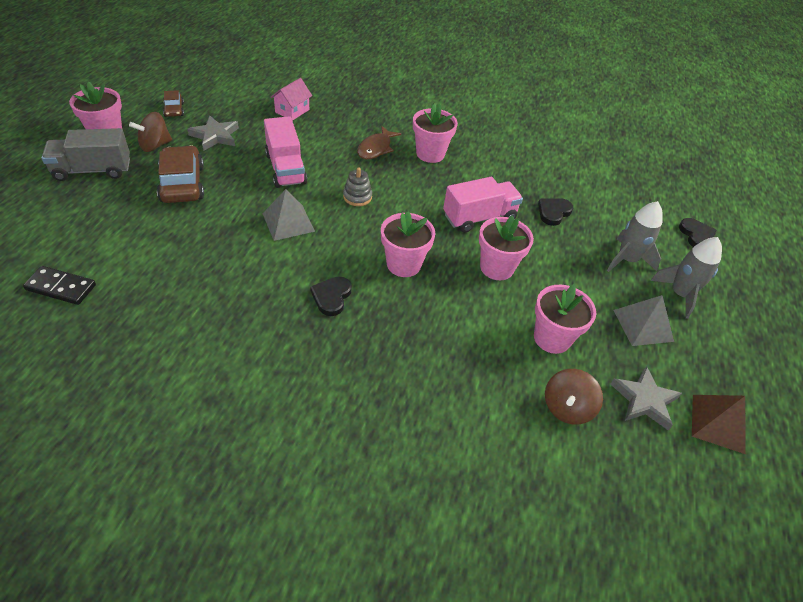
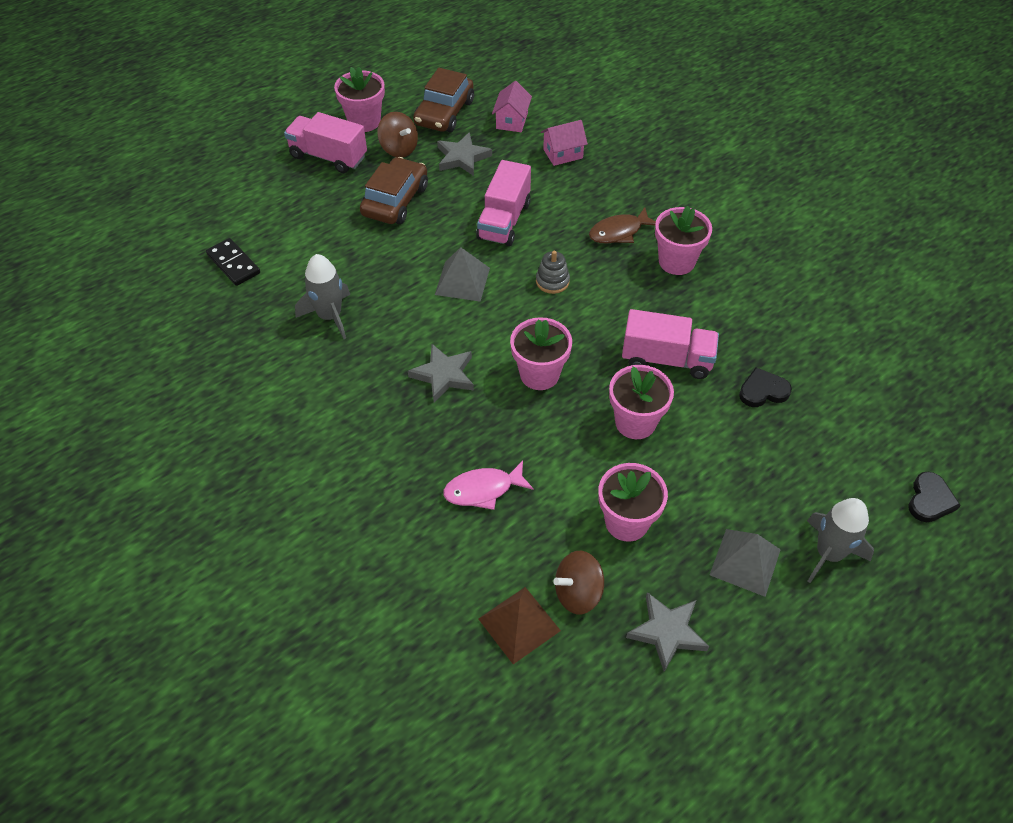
camera: 40 degrees right, 5 degrees up
(93, 170) = (328, 156): grey truck -> pink truck
(155, 145) = (399, 149): brown spinning top -> brown spinning top turned 135 degrees counterclockwise
(174, 110) = (444, 113): brown car -> brown car, size x1.96
(234, 100) = (511, 121): none -> pink house
(331, 297) = (444, 375): black heart -> grey star
(435, 368) = (483, 490): none -> pink fish
(627, 259) = (801, 484): grey rocket -> grey rocket (330, 316)
(718, 423) = (727, 698): brown pyramid -> brown pyramid (519, 624)

